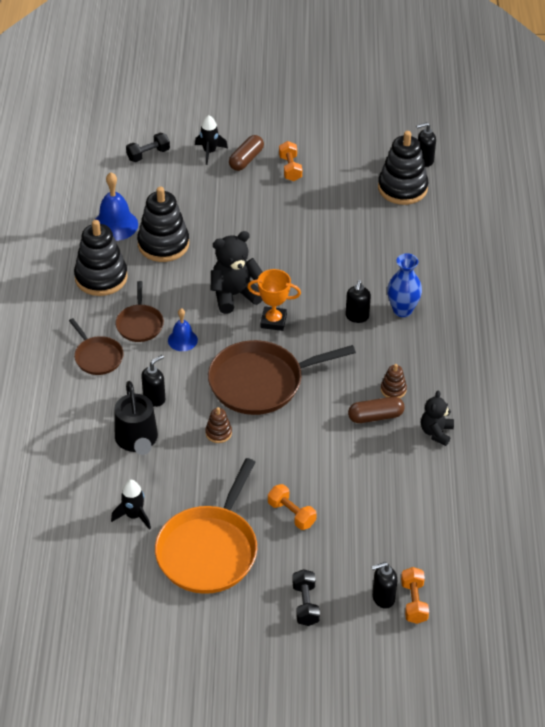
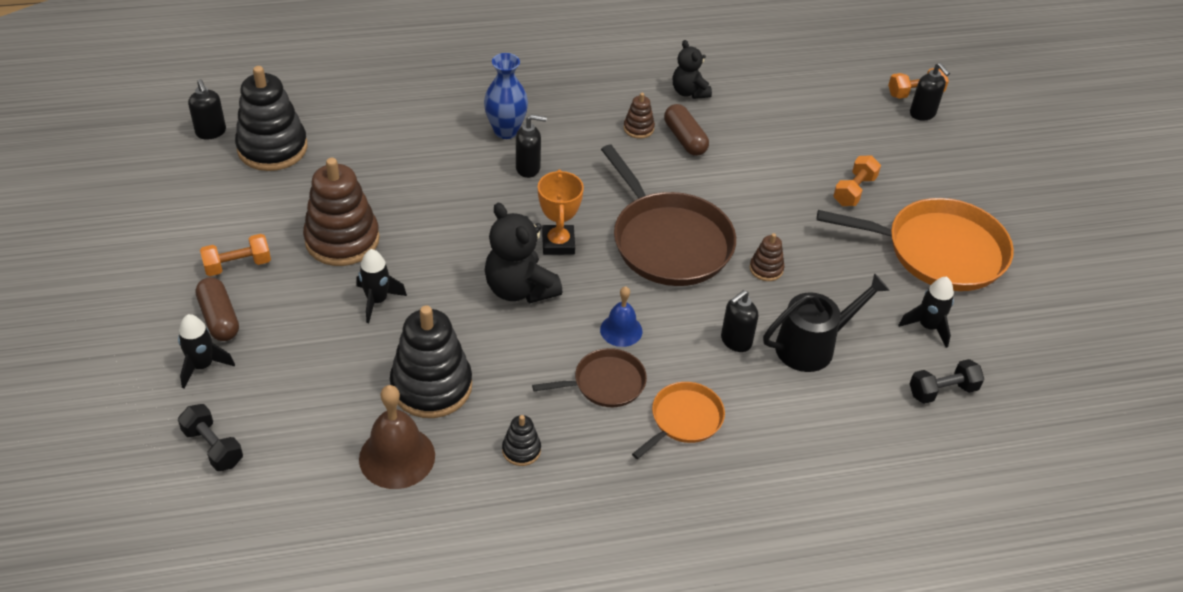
camera: 105 degrees left, 0 degrees up
(97, 357) = (684, 419): brown pan -> orange pan
(101, 277) = (521, 450): black stacking toy -> black stacking toy, size x0.46
(115, 225) = (397, 457): blue bell -> brown bell
(154, 398) = (735, 341): black soap dispenser -> black soap dispenser turned 75 degrees counterclockwise
(242, 227) = (377, 301): none -> black rocket
(246, 159) = (219, 318): brown capsule -> brown capsule turned 45 degrees clockwise
(302, 215) = (342, 240): none -> brown stacking toy
(305, 604) = (963, 167): black dumbbell -> black dumbbell (942, 391)
(436, 432) = (689, 92): black teddy bear -> black teddy bear turned 60 degrees clockwise

